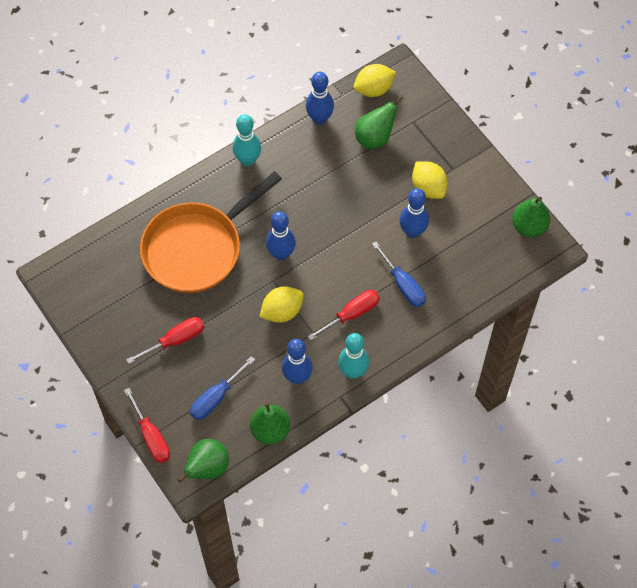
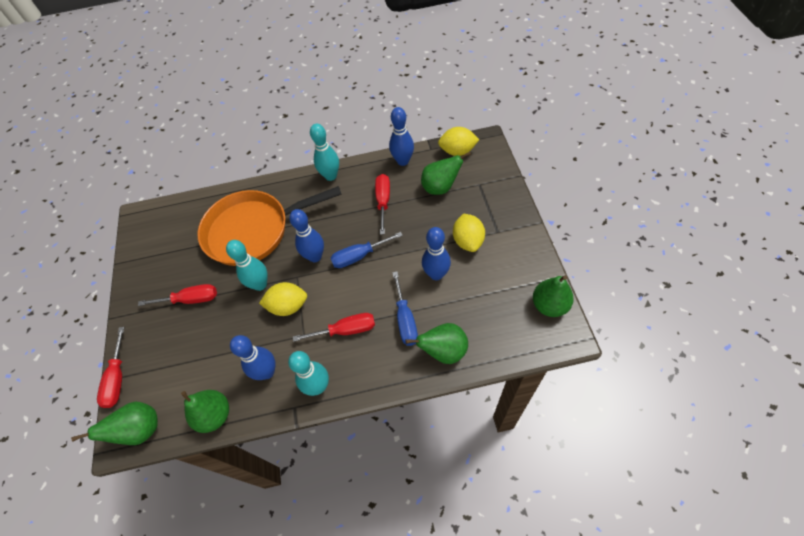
camera: 30 degrees right, 5 degrees down
(216, 398) = (189, 363): blue screwdriver -> blue screwdriver (359, 256)
(240, 301) = (260, 284): none -> turquoise bowling pin
(321, 172) = (383, 201): none -> red screwdriver
(451, 300) = (444, 351): none -> green pear

